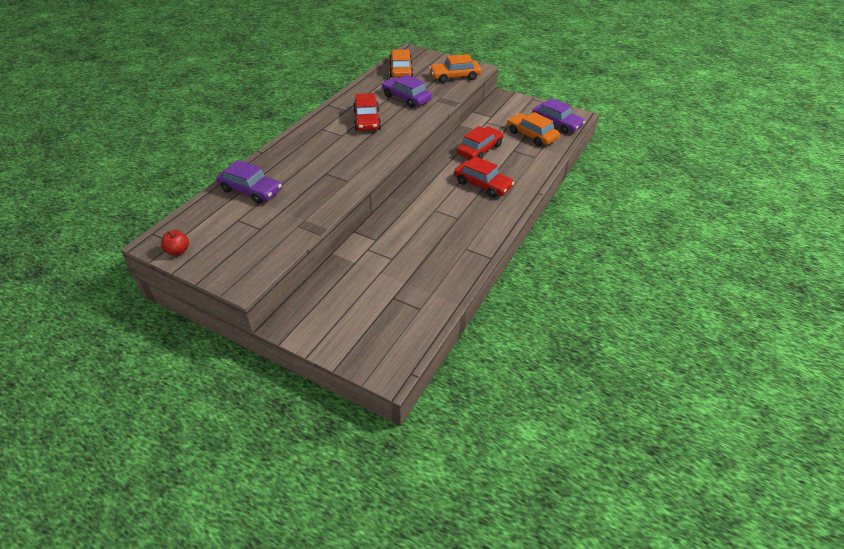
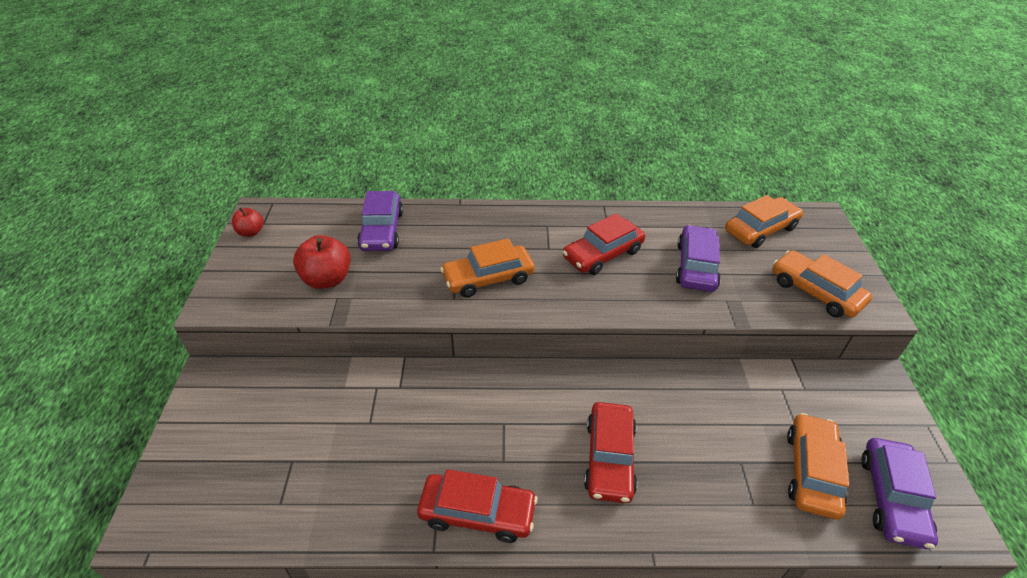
camera: 60 degrees right, 0 degrees up
(275, 225) = (327, 279): none -> red apple
(344, 163) = (488, 278): none -> orange car
(479, 150) = (697, 413): red car -> red car (477, 513)

